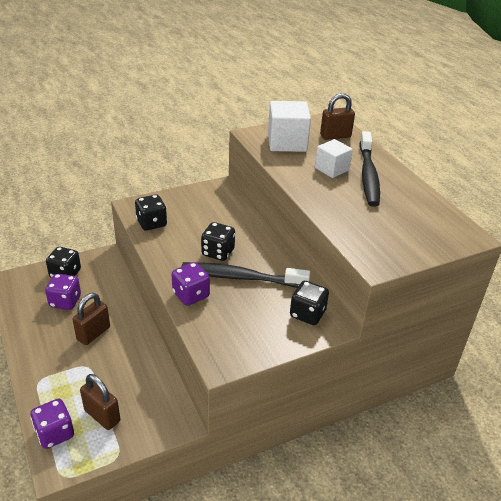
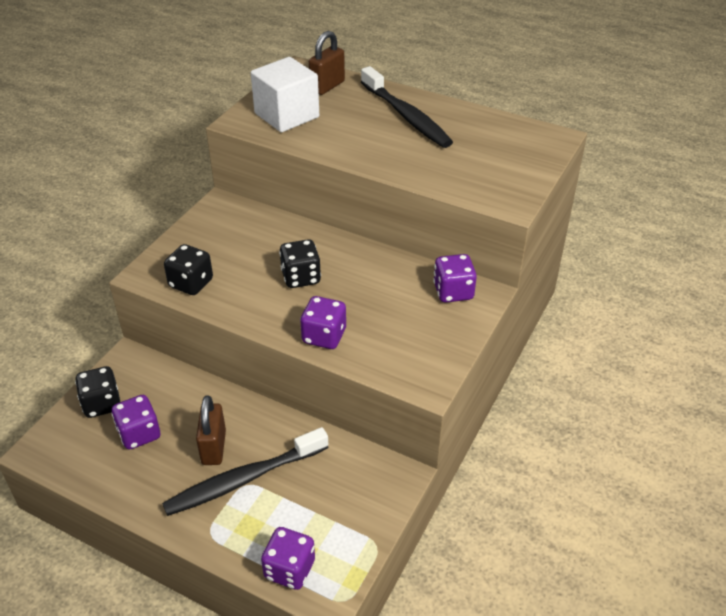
camera: 35 degrees left, 5 degrees up
(102, 416) = (319, 520): brown padlock -> none
(241, 277) = (353, 291): black toothbrush -> black toothbrush (244, 479)
(307, 314) = (453, 292): black dice -> purple dice
(331, 169) = (365, 125): white cube -> none

